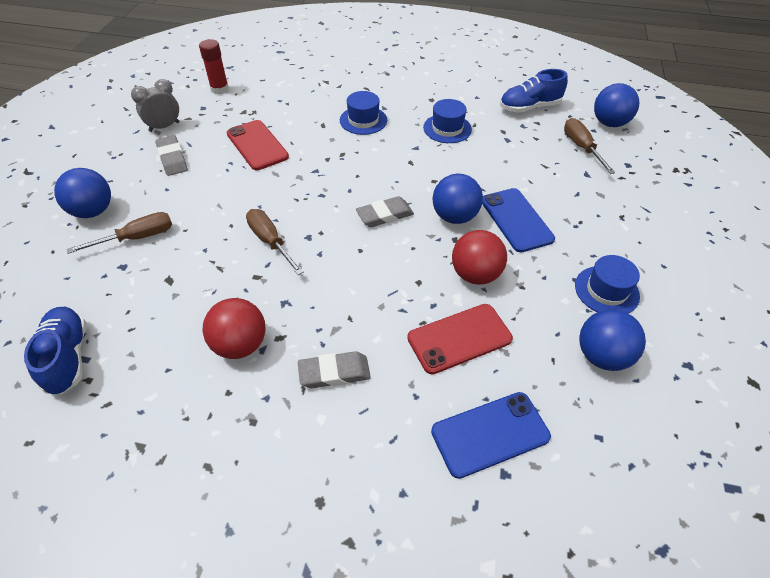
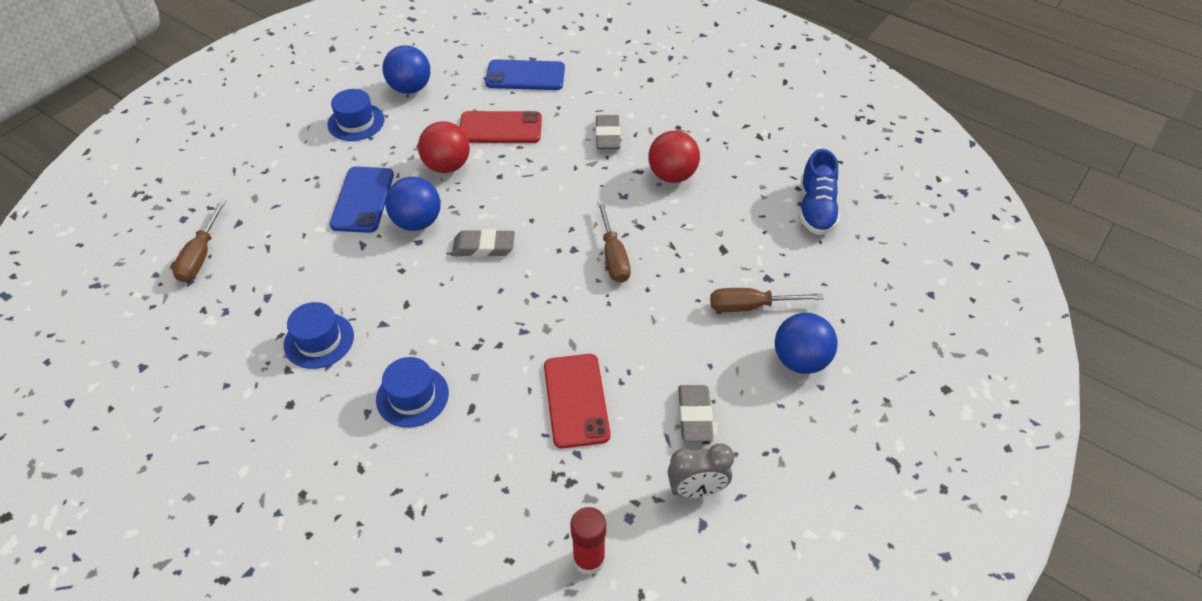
camera: 155 degrees left, 0 degrees up
(334, 373) = (607, 136): grey eraser -> grey eraser turned 75 degrees clockwise
(529, 107) = (182, 338): blue shoe -> none
(609, 123) = (124, 277): blue ball -> none

